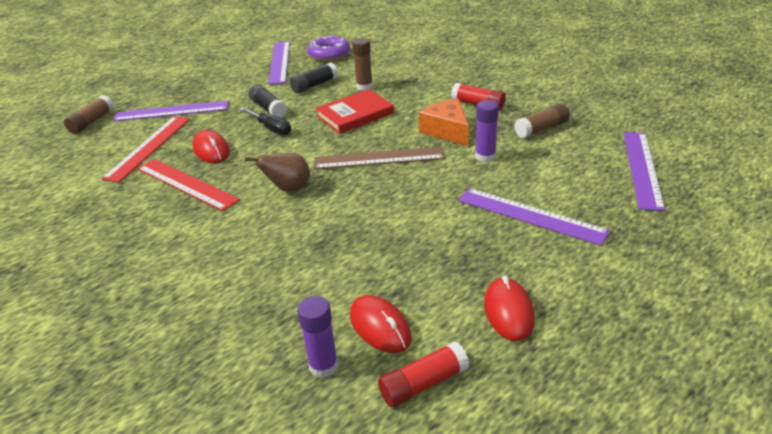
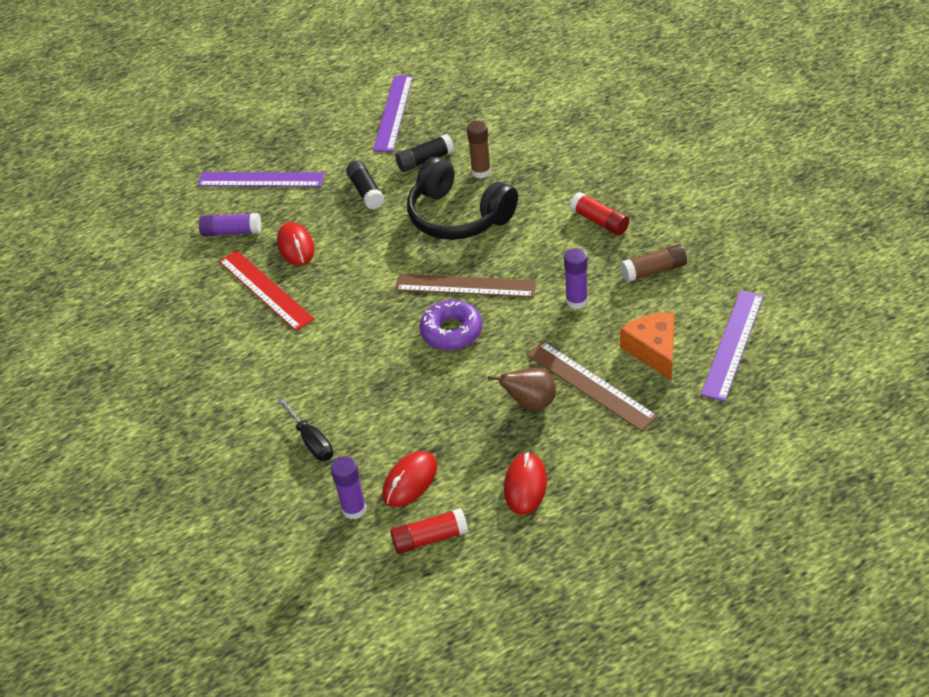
camera: 15 degrees right, 10 degrees up
(92, 122) = (175, 183): brown glue stick -> none
(148, 147) = (232, 232): red ruler -> purple glue stick
(271, 128) = (363, 223): black screwdriver -> black screwdriver (311, 441)
(288, 189) = (364, 312): brown pear -> brown pear (530, 403)
(329, 54) = (455, 107): purple donut -> purple donut (451, 331)
(355, 114) = (458, 216): red book -> black headphones
(380, 327) = (410, 481): red mouse -> red mouse turned 60 degrees clockwise
(447, 131) = (550, 257): orange cheese -> orange cheese (653, 350)
(531, 215) = (590, 385): purple ruler -> brown ruler

